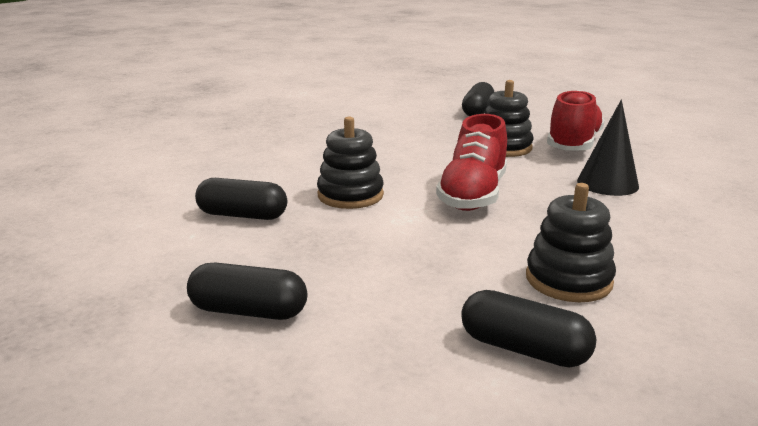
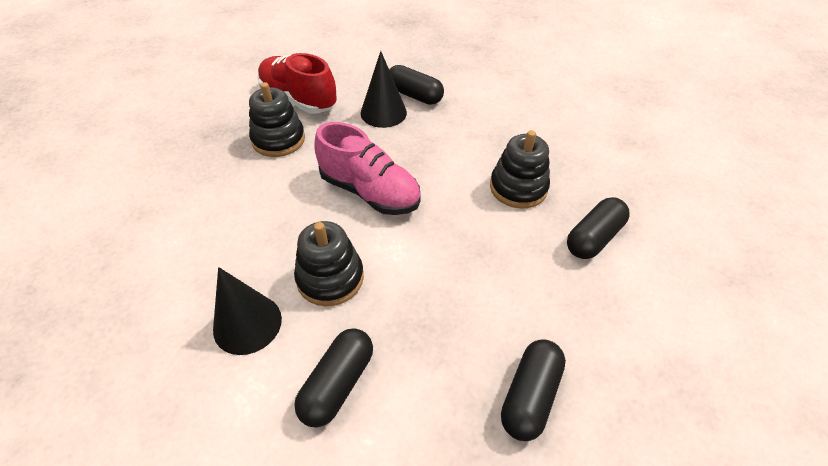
camera: 75 degrees left, 25 degrees up
(289, 174) = (247, 324): none -> black cone
(473, 195) = (369, 192): red shoe -> pink shoe
(477, 111) = (170, 124): black capsule -> black capsule (414, 95)

